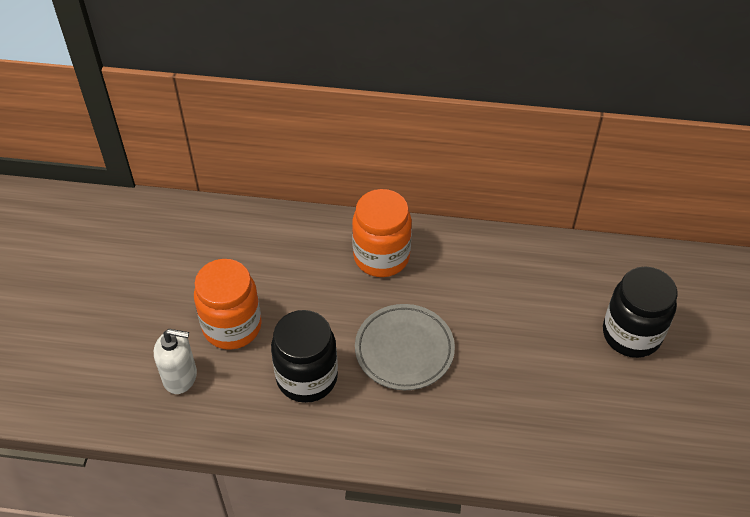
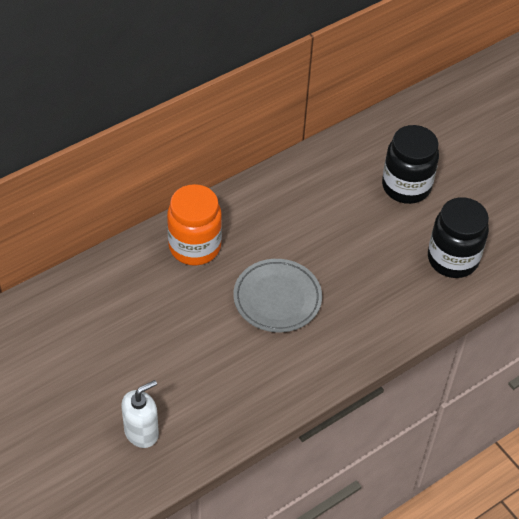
camera: 45 degrees left, 0 degrees up
(232, 326) = (140, 370): orange jar -> none
(307, 377) = (232, 365): black jar -> black jar (452, 259)

